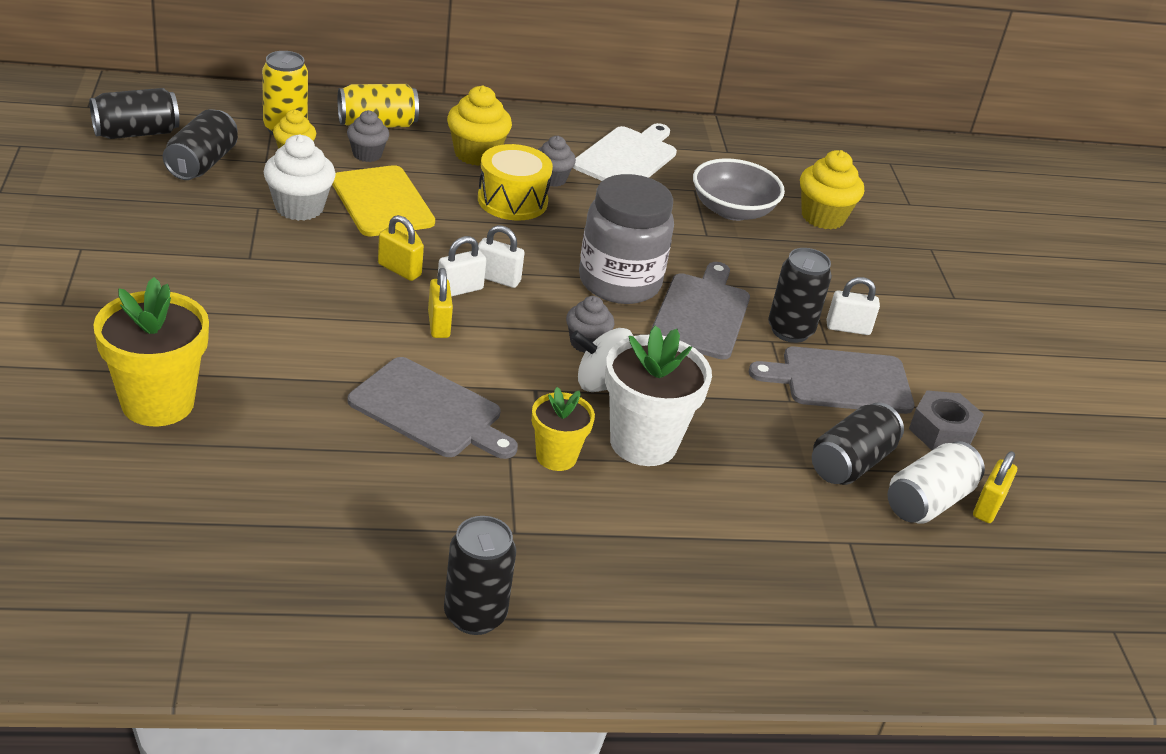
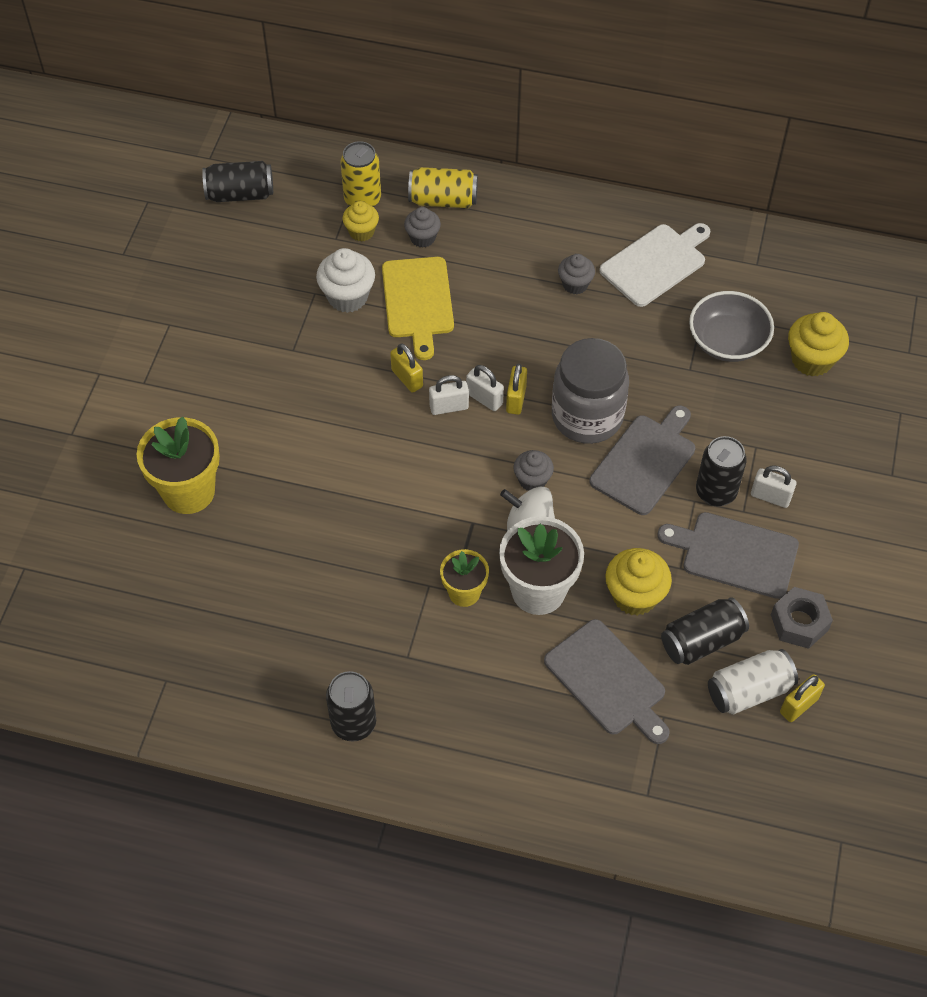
camera: 25 degrees right, 20 degrees up
(202, 163) = (283, 236): black can -> none
(430, 410) = (383, 531): grey cutting board -> grey cutting board (608, 681)
(438, 324) = (419, 443): yellow padlock -> yellow padlock (516, 399)
(476, 154) = (518, 246): yellow cupcake -> yellow cupcake (635, 596)
(512, 201) = (530, 308): yellow drum -> none

